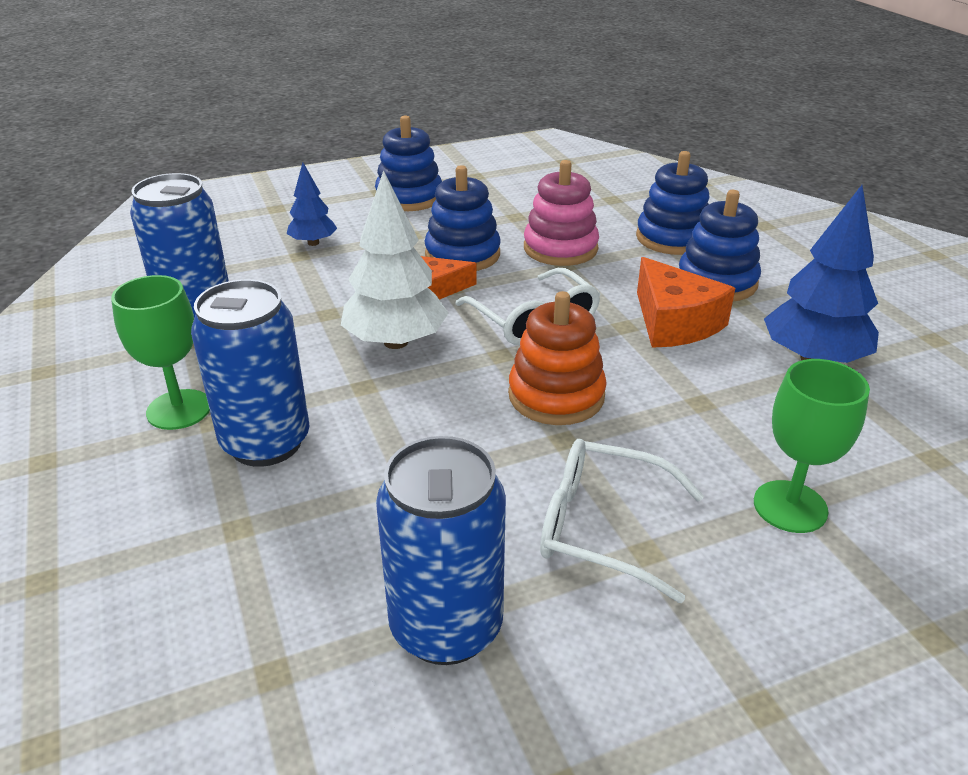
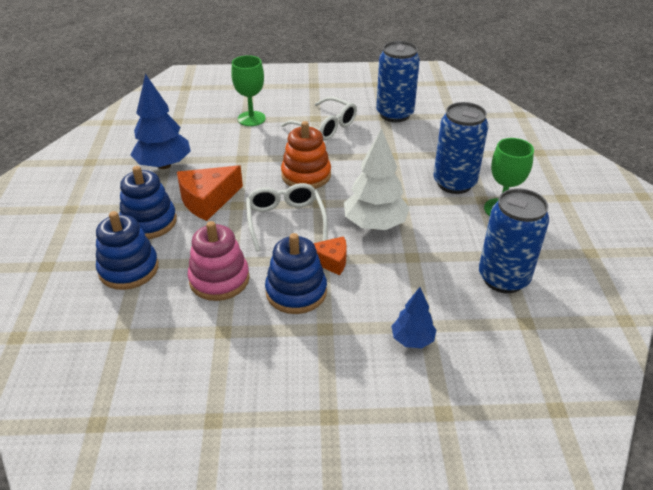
camera: 160 degrees left, 5 degrees up
(409, 197) = (303, 393): blue stacking toy -> none
(674, 323) = (207, 200): orange cheese -> orange cheese turned 120 degrees counterclockwise

